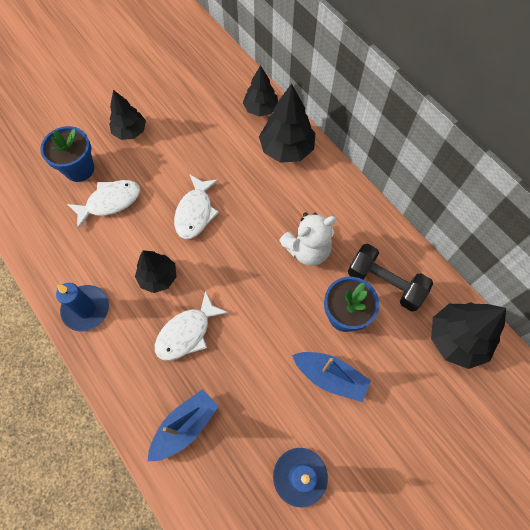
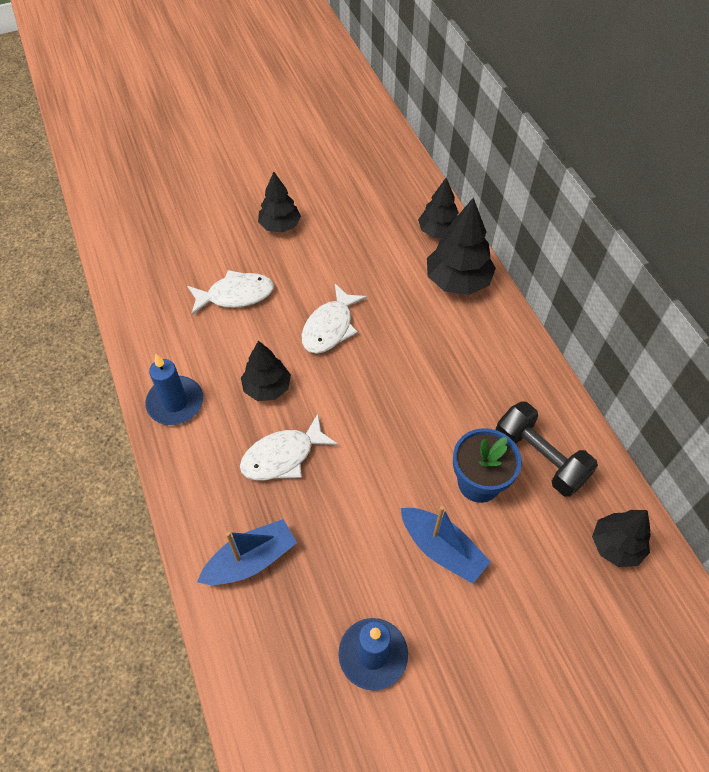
camera: 15 degrees right, 10 degrees down
(79, 169) = (211, 253): blue flower pot -> none
(307, 250) = (452, 398): white teddy bear -> none
(456, 339) = (616, 546): black tree -> black tree, size x0.66

